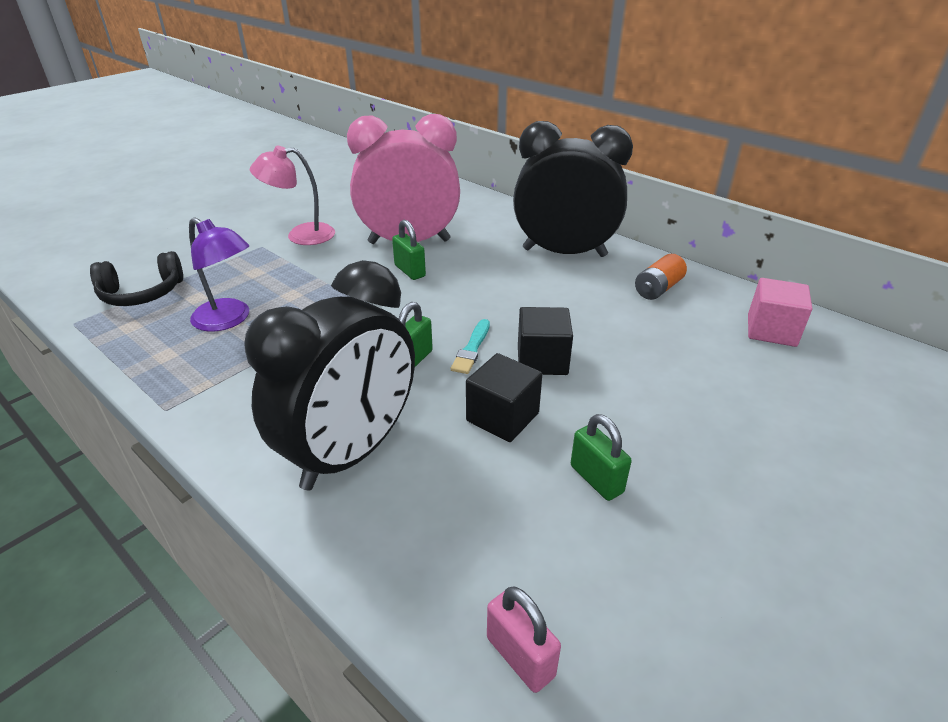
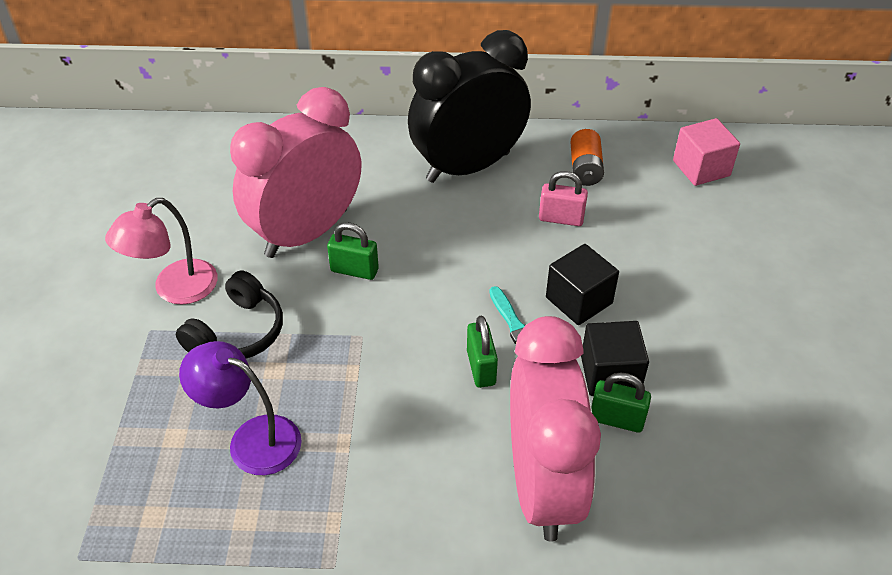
camera: 40 degrees left, 10 degrees up
(142, 293) = (101, 473): black headphones -> black headphones (237, 332)
(229, 320) = (252, 439): purple lamp -> purple lamp turned 150 degrees counterclockwise
(351, 452) = (542, 485): black clock -> pink clock
(520, 656) = (809, 538): pink padlock -> pink padlock (561, 218)
(596, 479) = (722, 382): green padlock -> green padlock (616, 419)

